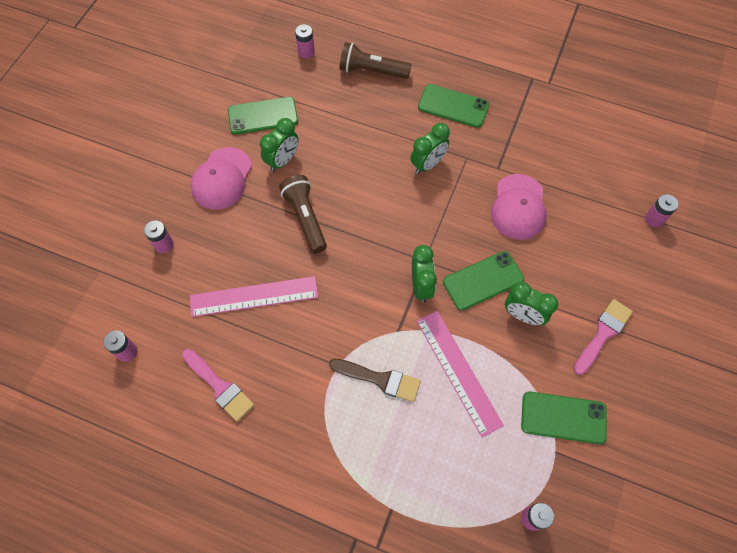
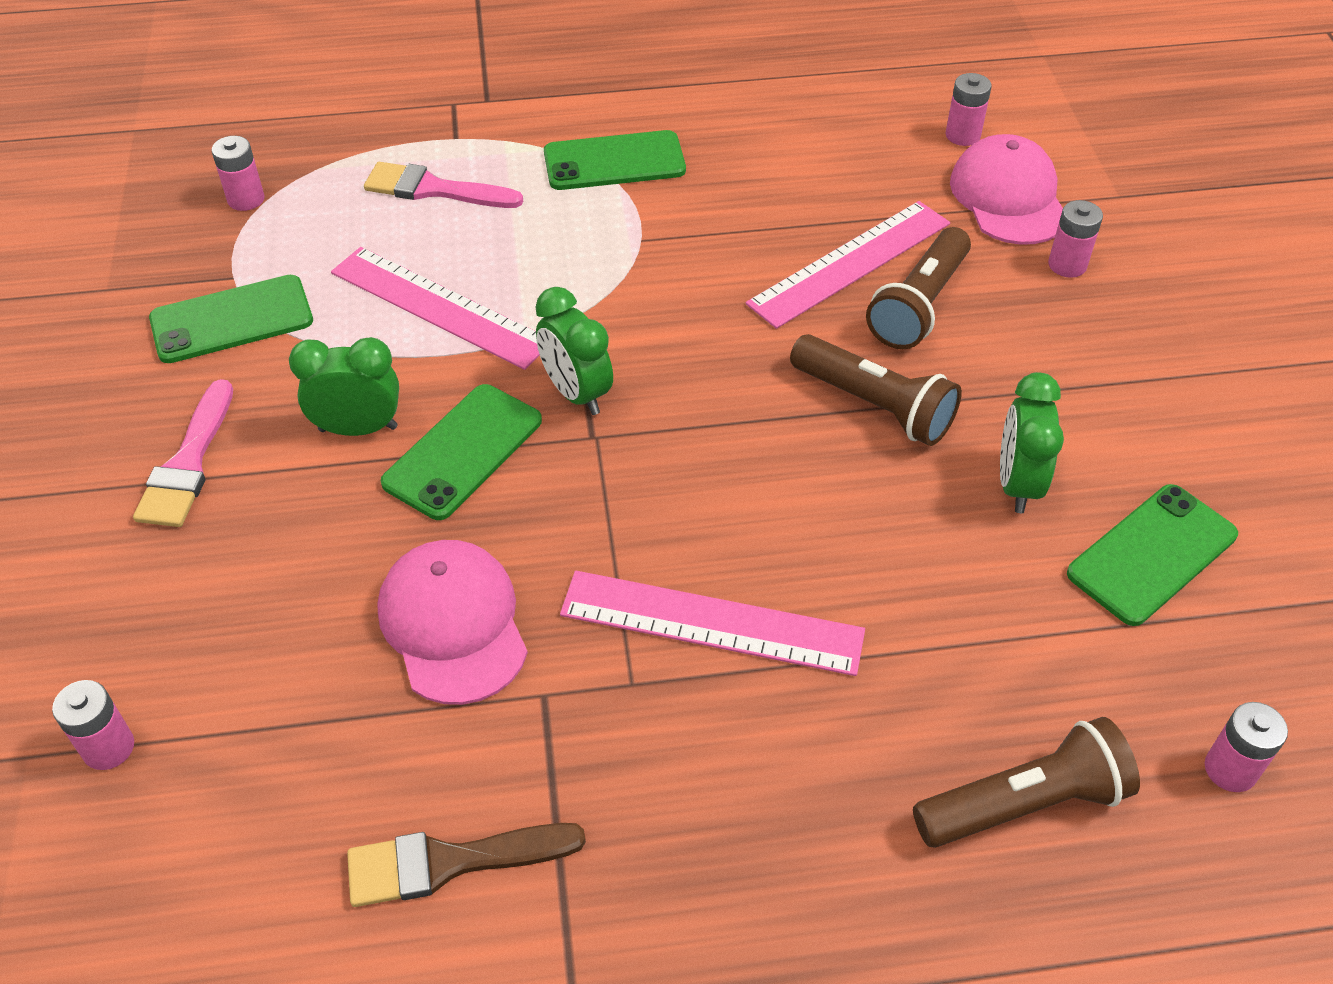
camera: 150 degrees right, 15 degrees down
(219, 387) = (794, 153): pink brush -> pink brush (434, 189)
(222, 179) = (1092, 399): pink cap -> pink cap (1008, 197)
(245, 257) = (919, 305): none -> brown flashlight
(380, 379) = (563, 249): brown brush -> brown brush (450, 862)
(428, 164) = (711, 623): green clock -> pink ruler
(453, 106) = (747, 808): green phone -> green phone (614, 162)

